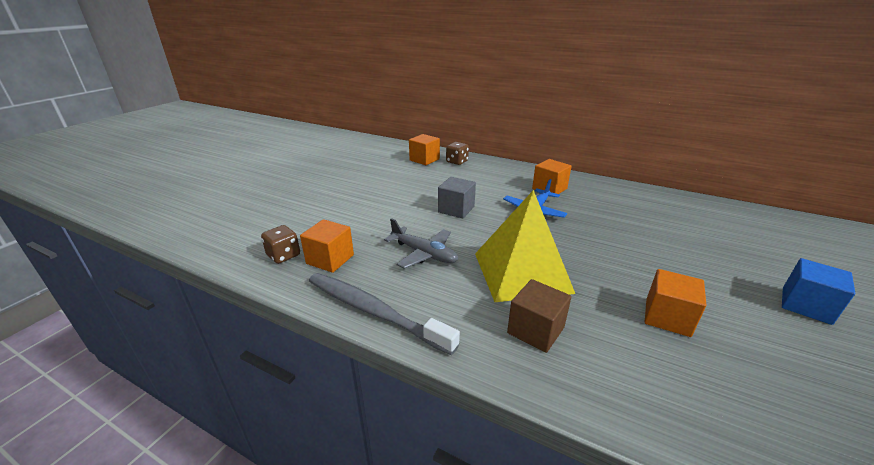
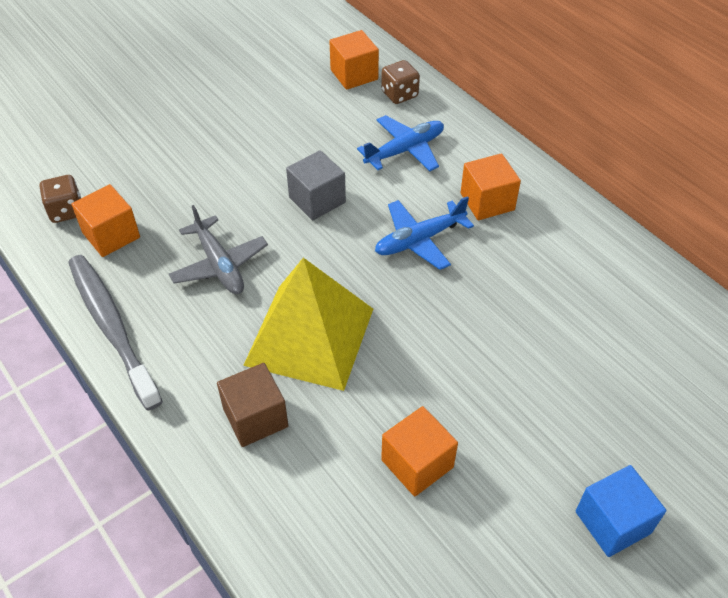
camera: 25 degrees right, 20 degrees up
(483, 180) = (405, 150): none -> blue plane

